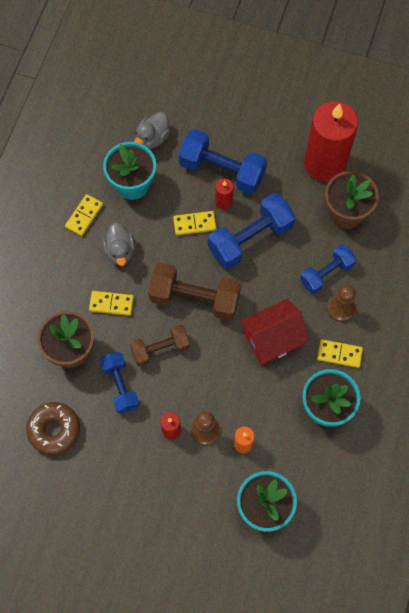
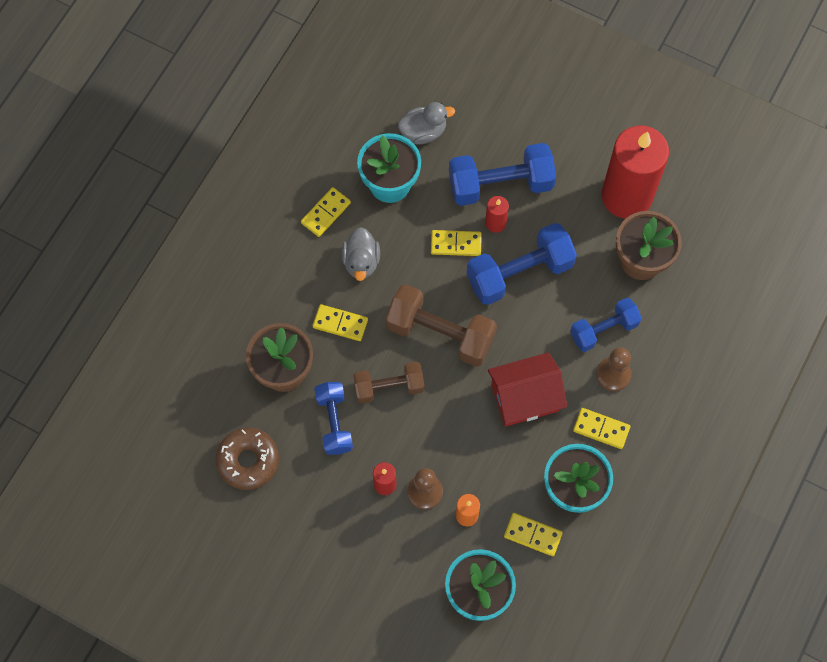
camera: 10 degrees right, 0 degrees up
(152, 138) = (423, 132): grey duck -> grey duck turned 150 degrees counterclockwise
(222, 170) = (500, 184): blue dumbbell -> blue dumbbell turned 45 degrees counterclockwise
(300, 451) = (532, 535): none -> yellow domino

